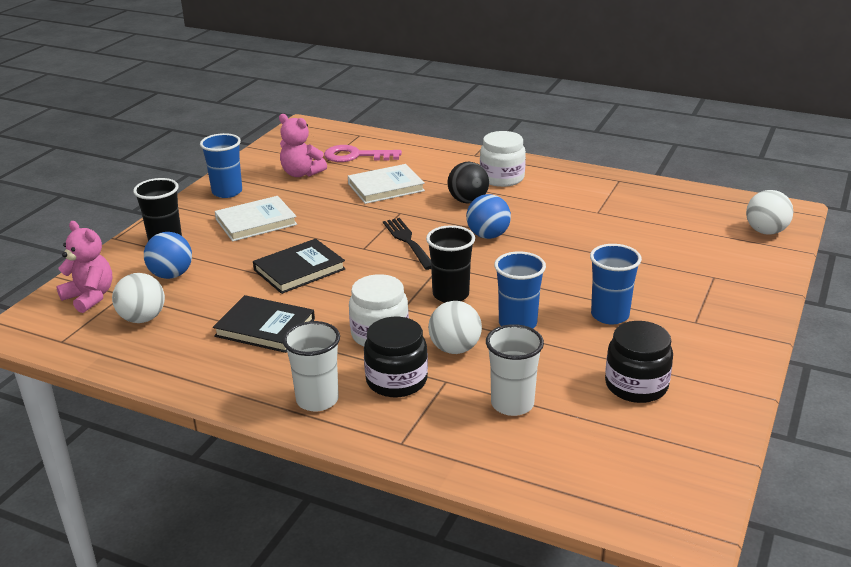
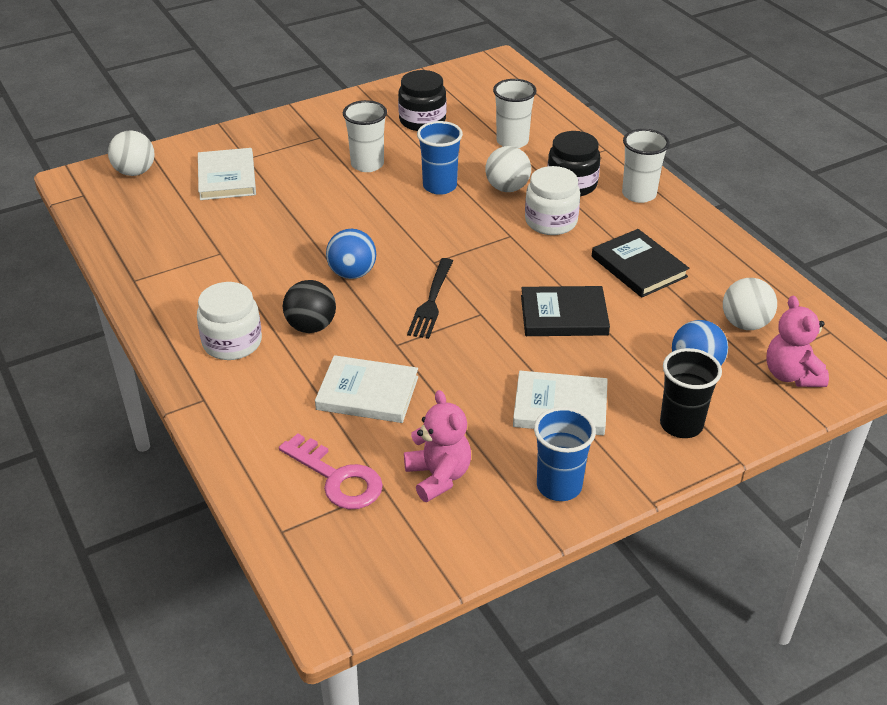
camera: 145 degrees left, 10 degrees up
(451, 295) = (459, 230): black cup -> none
(610, 315) = (367, 164): blue cup -> white cup
(695, 256) = (227, 178): none -> white book

